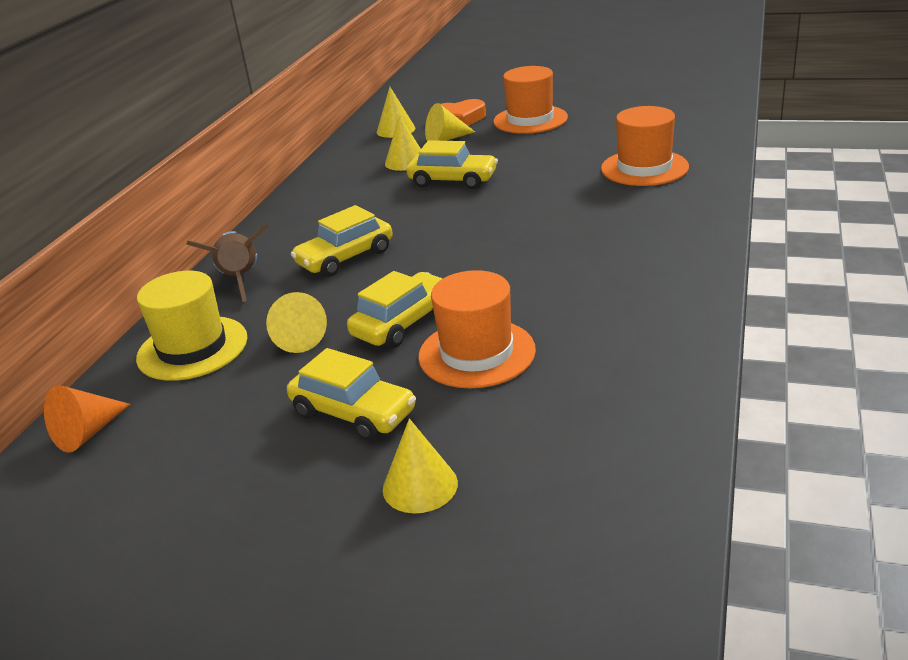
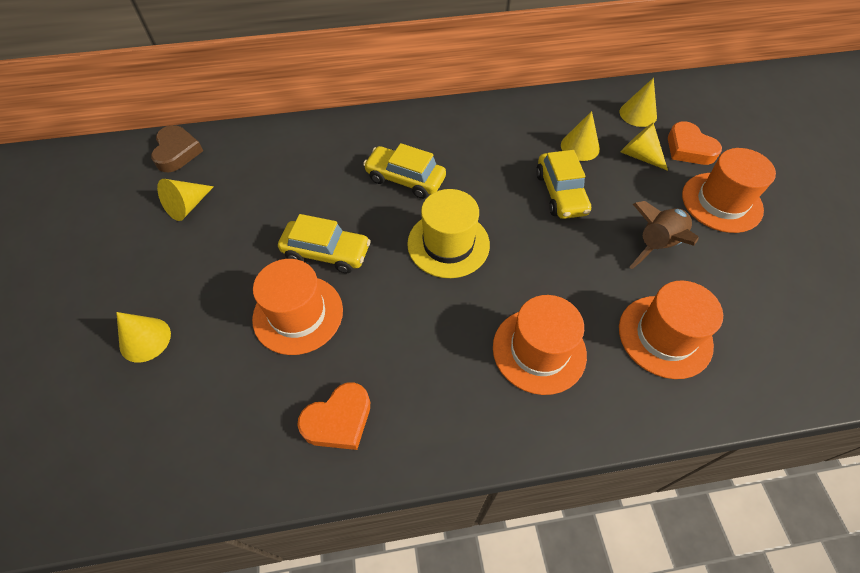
camera: 60 degrees right, 25 degrees up
(88, 433) = (177, 152): orange cone -> brown heart
(192, 348) = (269, 154): yellow hat -> yellow hat (448, 244)
(240, 279) = (356, 136): brown rocket -> brown rocket (656, 244)
(297, 338) = (292, 201): yellow cone -> yellow cone (188, 206)
(353, 413) = (215, 270): yellow car -> none
(622, 222) = (539, 350): none -> orange hat
(634, 342) = (338, 420): none -> orange heart

